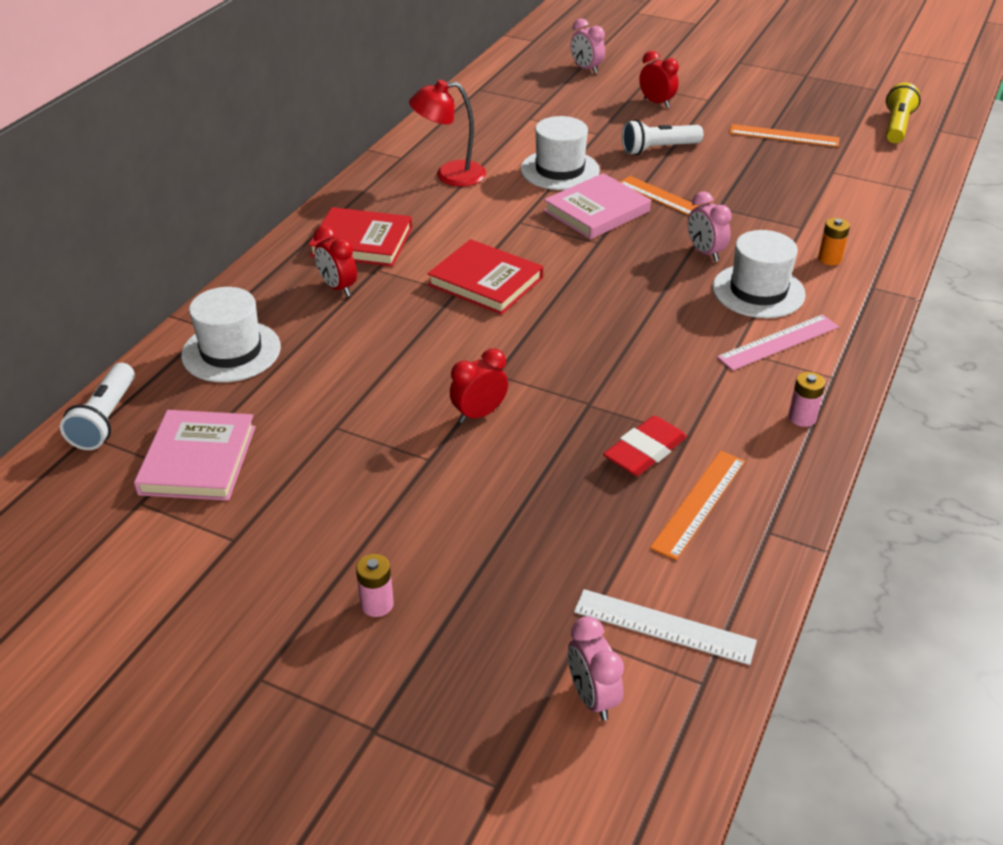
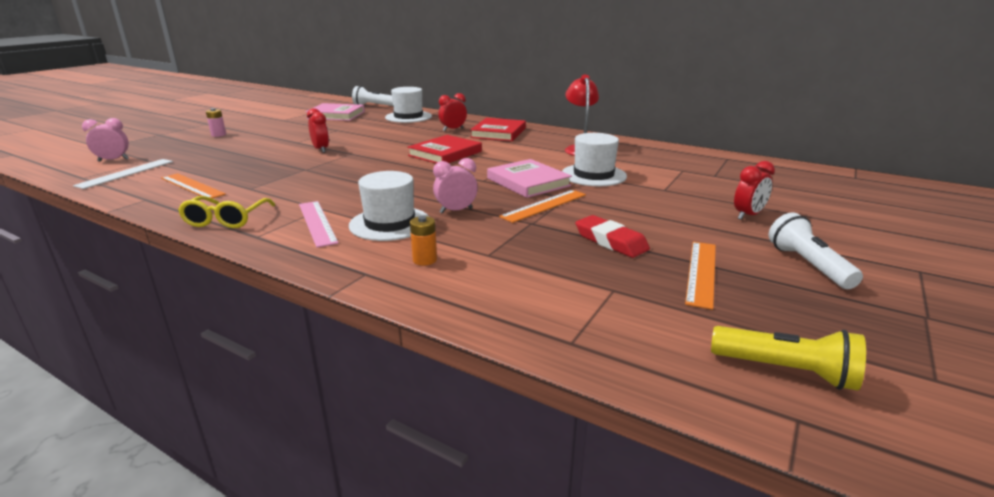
camera: 95 degrees right, 15 degrees down
(586, 69) = (806, 193): pink clock -> none
(645, 451) = (250, 178): red eraser -> red eraser (610, 241)
(658, 149) = (642, 209): white flashlight -> white flashlight (807, 265)
(802, 418) = (226, 220): pink battery -> yellow glasses

